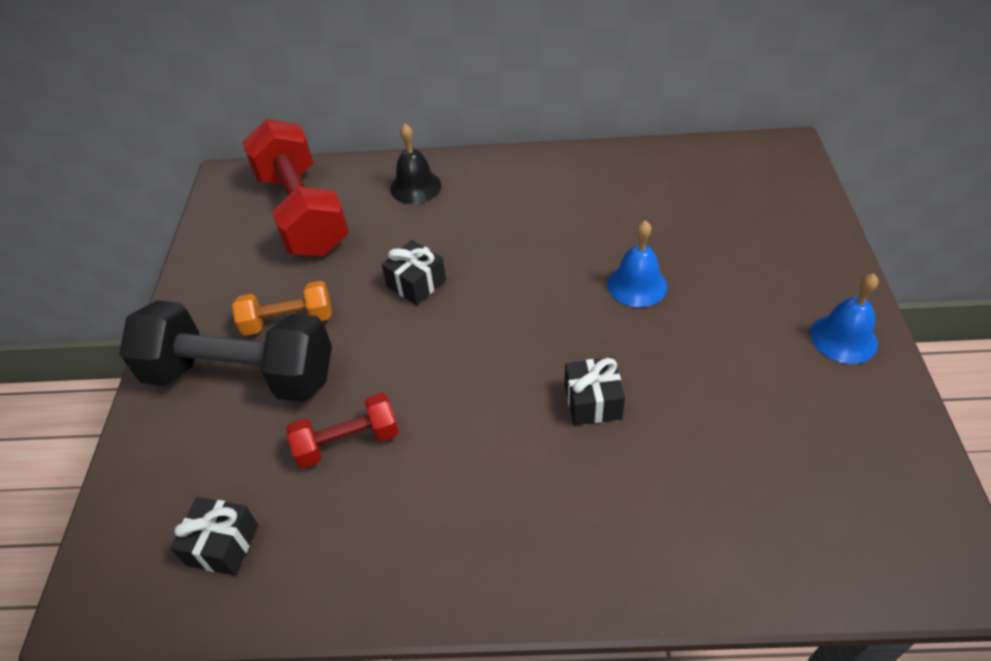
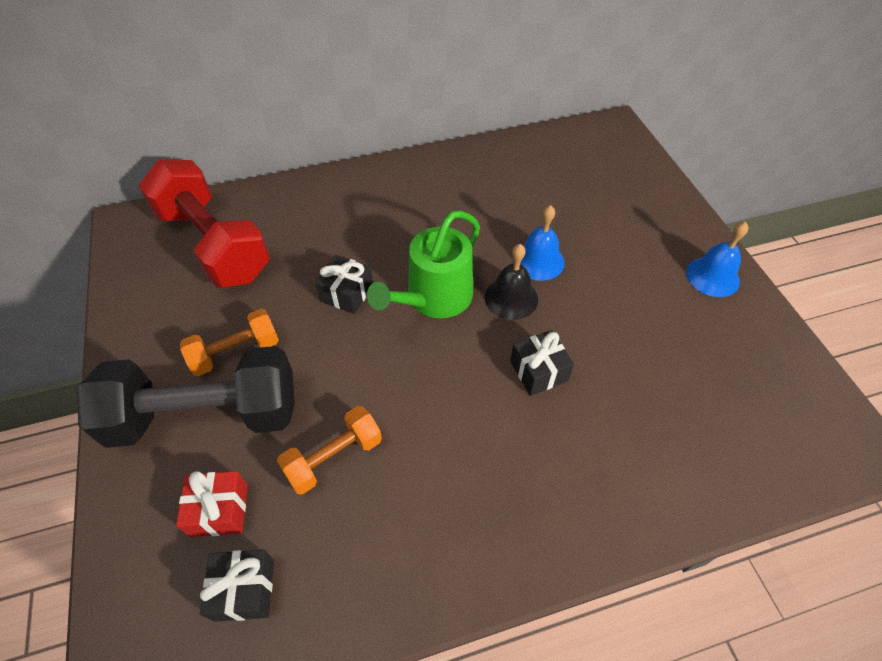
camera: 20 degrees left, 5 degrees up
(224, 466) = (219, 510): none -> red gift
(347, 442) = (334, 457): red dumbbell -> orange dumbbell
(415, 187) = (315, 203): black bell -> black bell (511, 298)
(506, 304) = (434, 298): none -> green watering can

